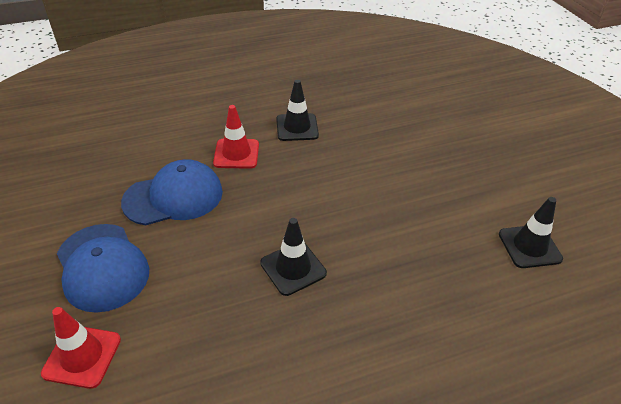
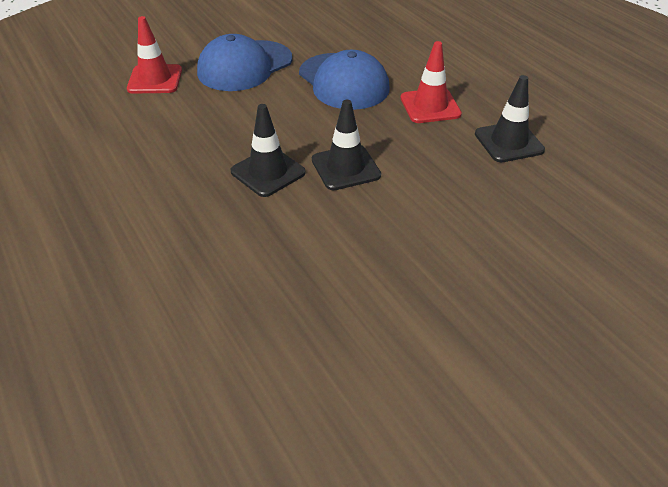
camera: 80 degrees right, 0 degrees up
(529, 246) = (366, 401): black traffic cone -> black traffic cone (345, 168)

